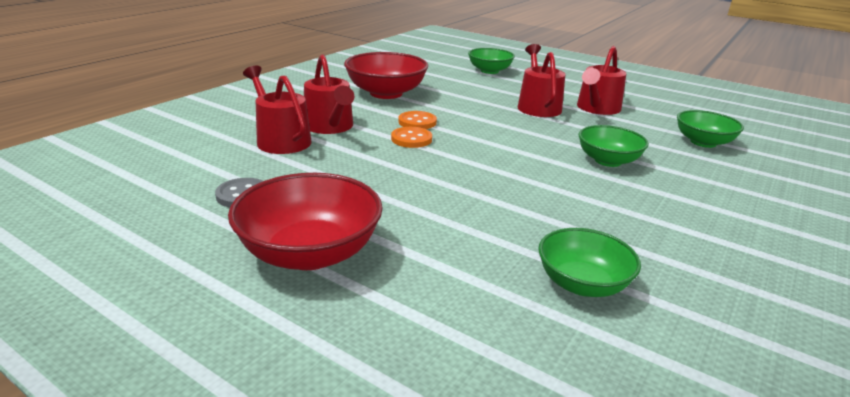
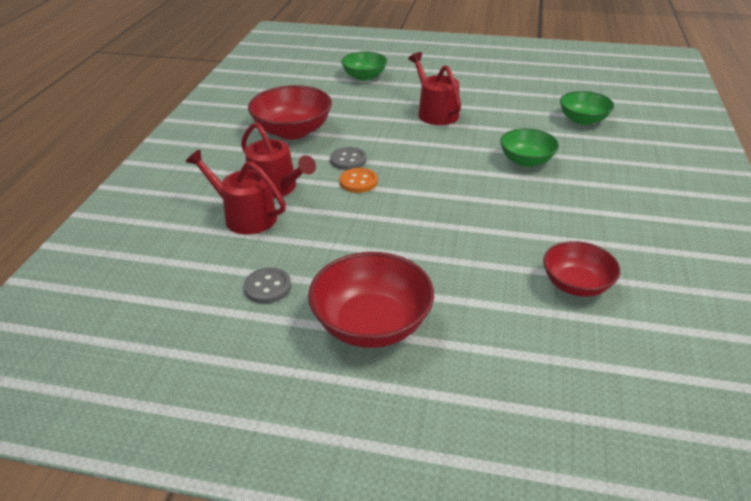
camera: 20 degrees left, 10 degrees up
(417, 122) = (348, 160): orange button -> grey button
(582, 284) = (576, 285): green bowl -> red bowl
(597, 108) = (484, 102): red watering can -> none

